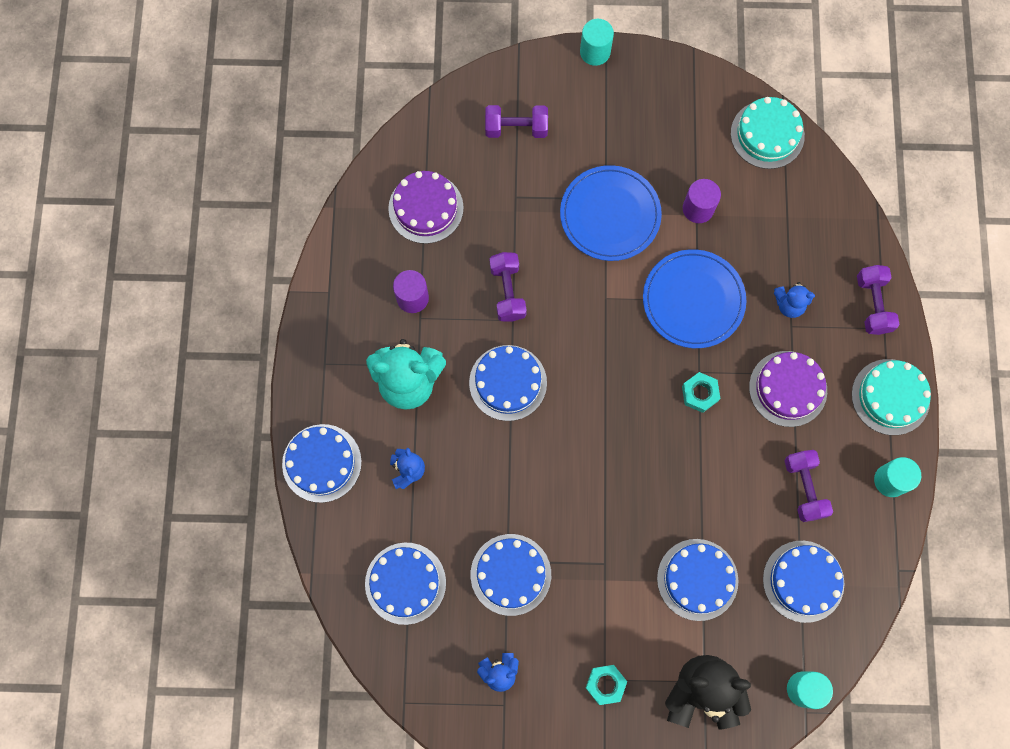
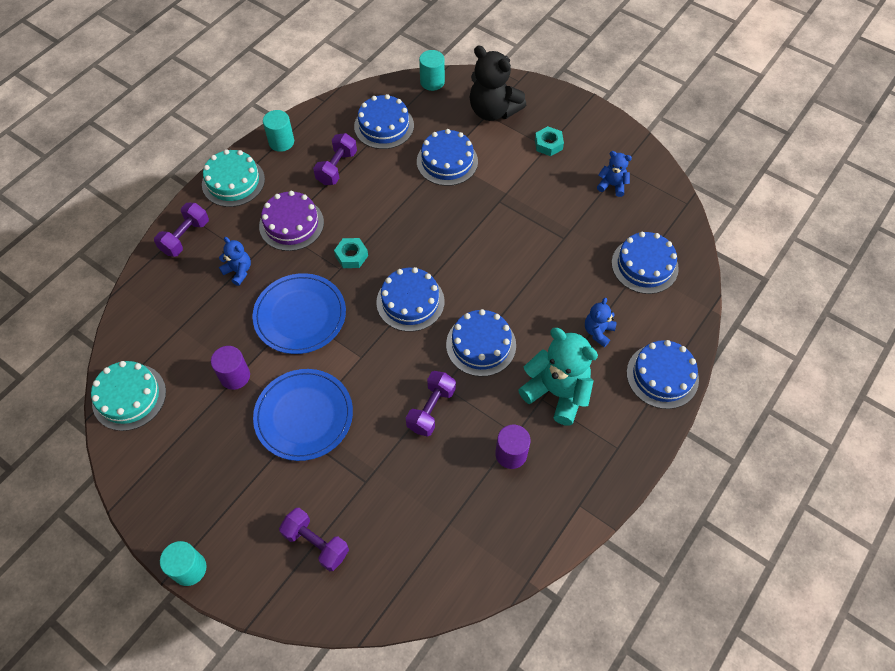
camera: 145 degrees left, 15 degrees down
(426, 208) = (447, 523): purple cake -> none
(510, 574) = (567, 230): blue cake -> blue cake (410, 301)

